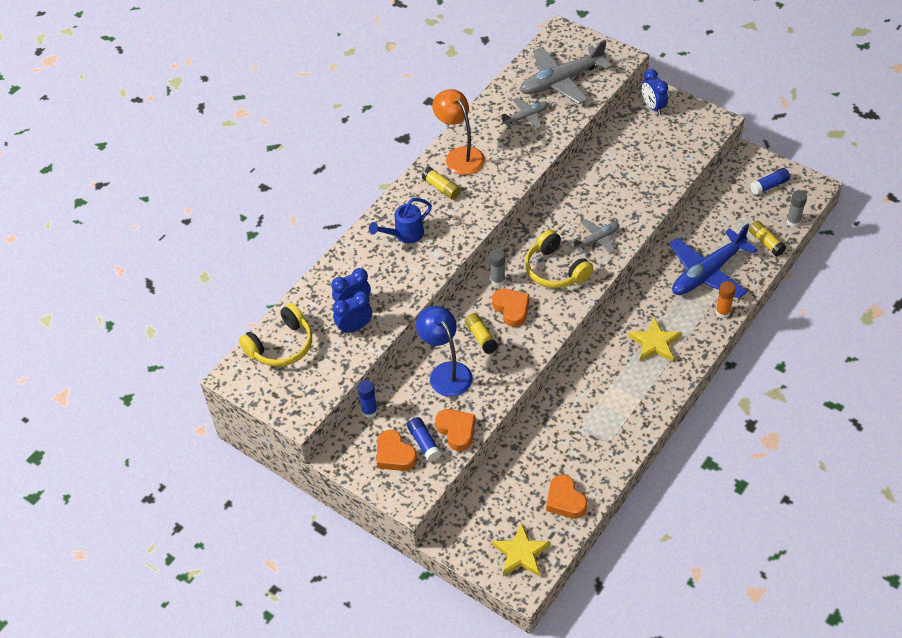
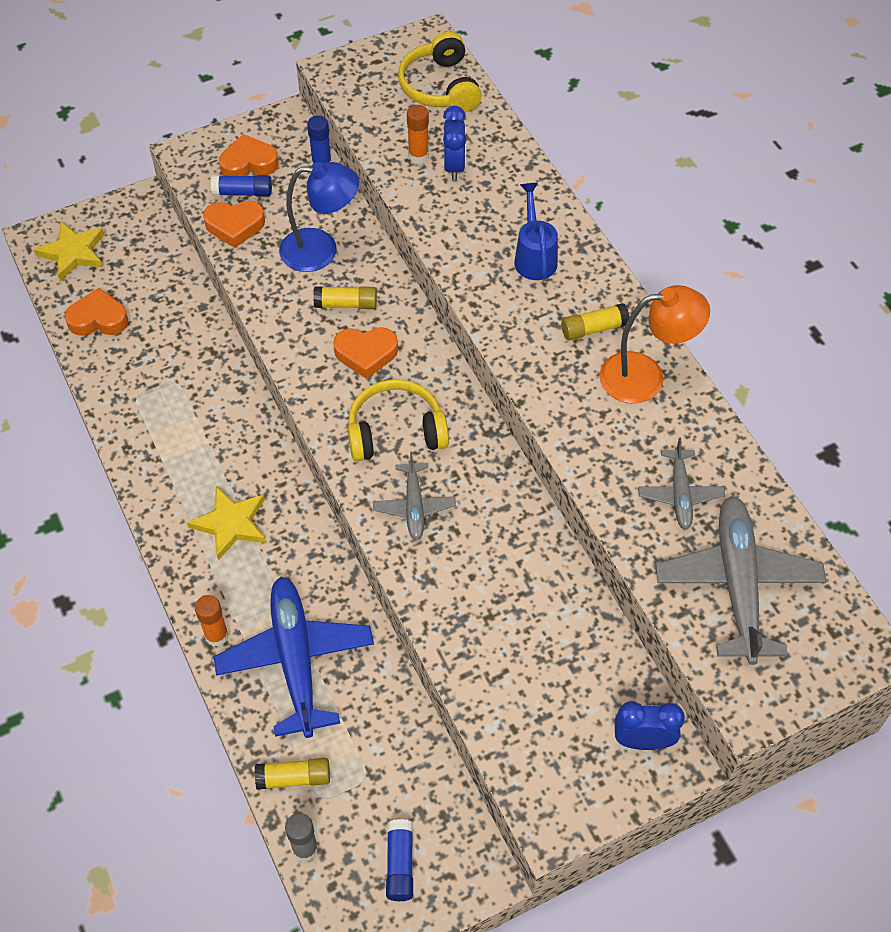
camera: 115 degrees right, 5 degrees up
(355, 327) = (418, 155): blue clock -> orange glue stick
(497, 281) = (422, 361): grey glue stick -> none

